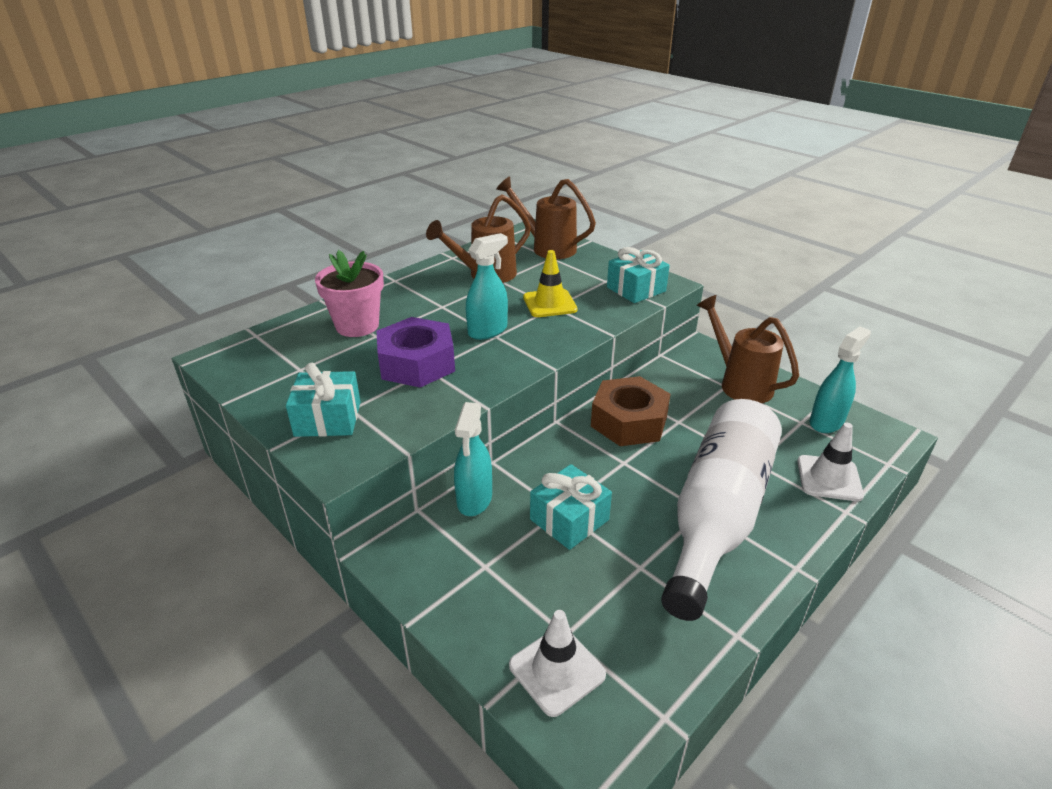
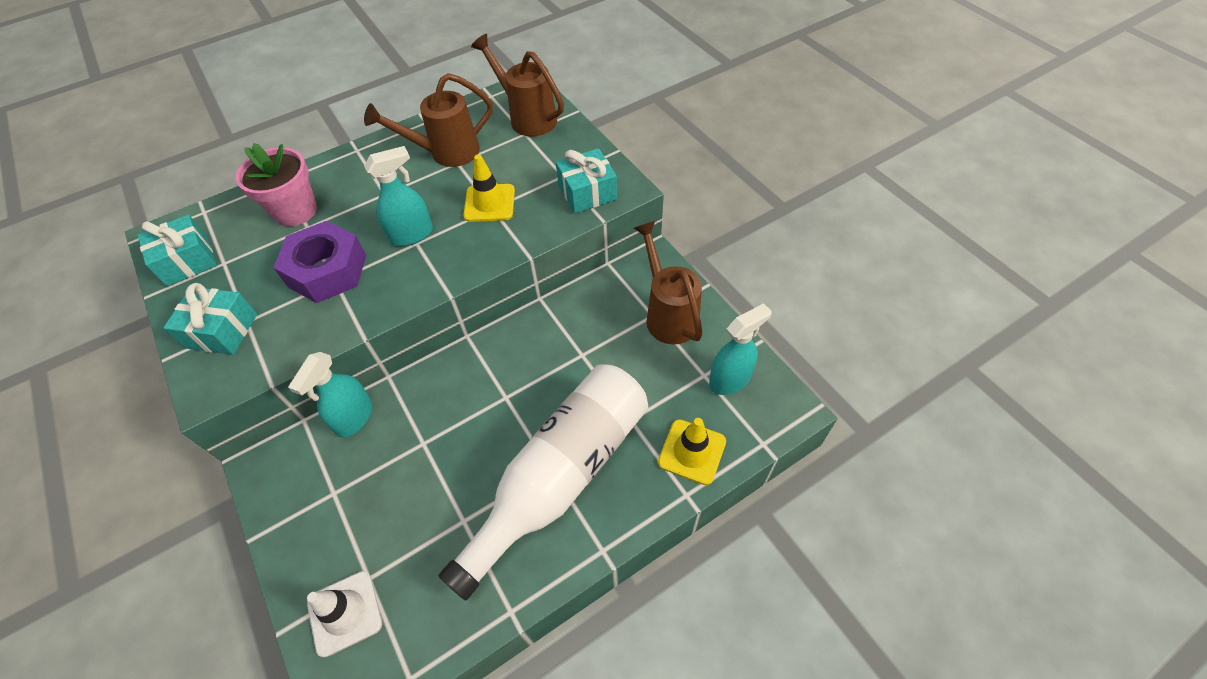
camera: 15 degrees right, 20 degrees up
(569, 519) = (426, 456): turquoise gift -> turquoise gift (187, 261)
(629, 421) = (534, 347): brown nut -> none
(829, 478) = (692, 452): white traffic cone -> yellow traffic cone

